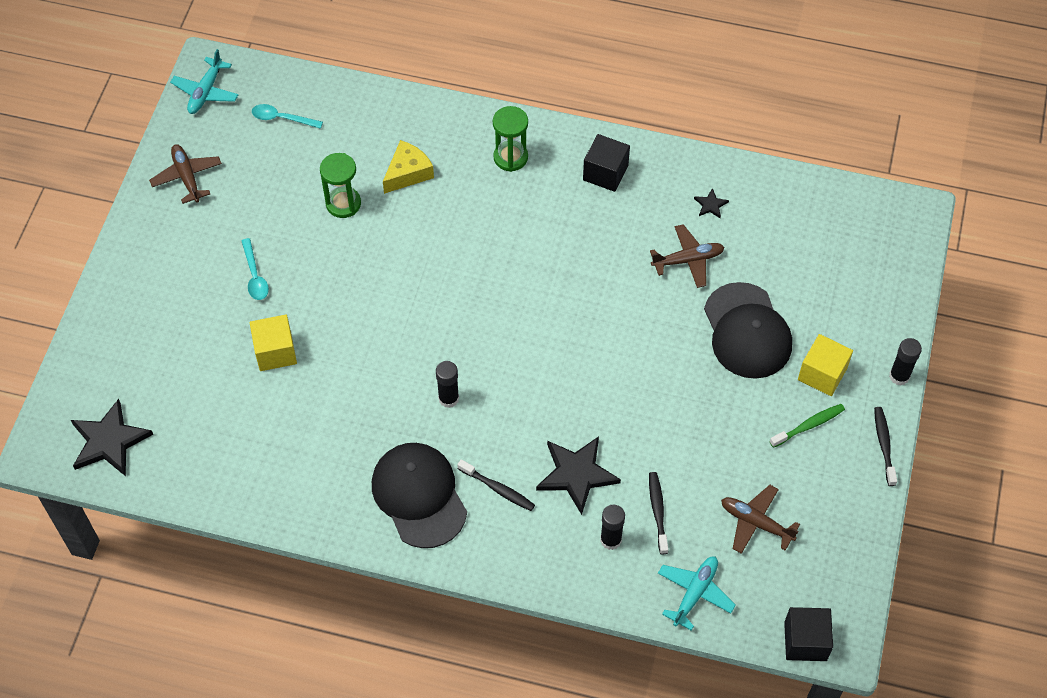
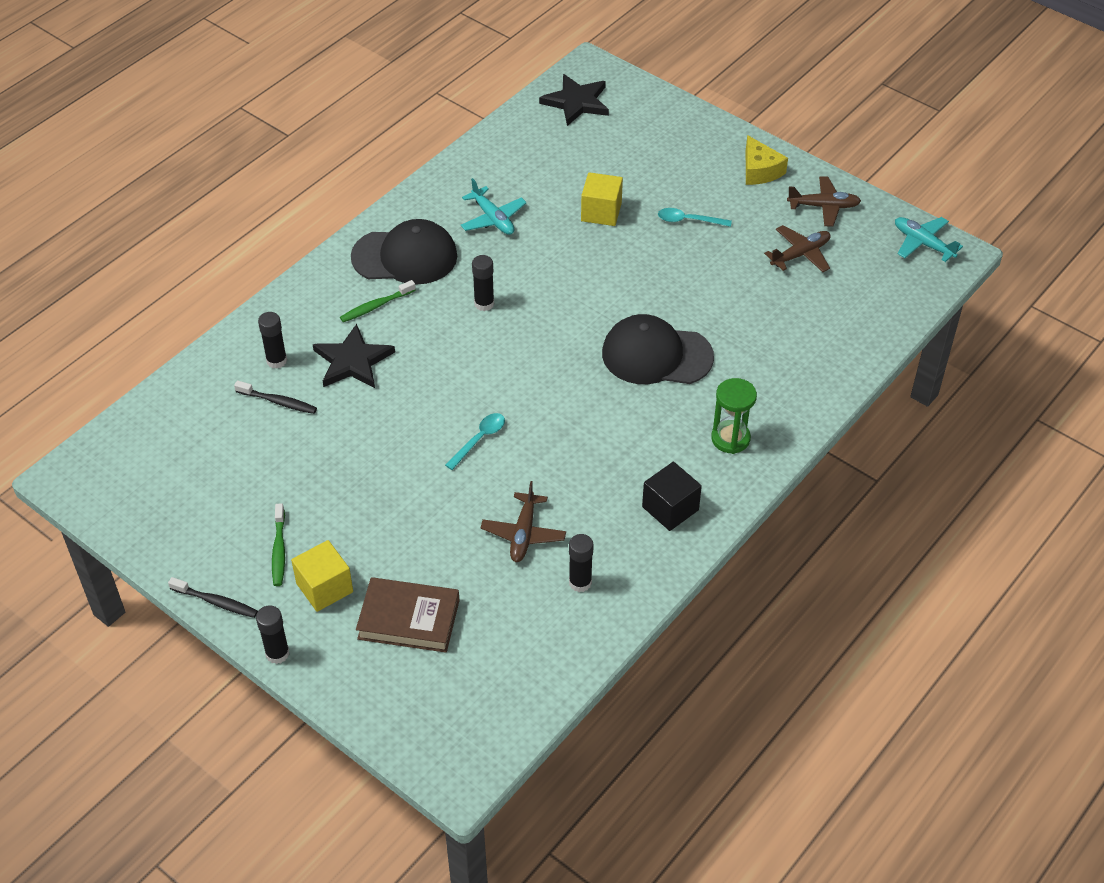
camera: 115 degrees right, 10 degrees down
(282, 118) = (864, 286): turquoise spoon -> turquoise spoon (479, 439)
(343, 204) = (738, 299): green hourglass -> none
(408, 173) = (751, 355): yellow cheese -> yellow cheese (760, 170)
(498, 489) = (376, 306): black toothbrush -> green toothbrush
(695, 593) = (187, 397): turquoise plane -> turquoise plane (493, 218)
(710, 205) = (580, 582): black star -> black glue stick
(747, 331) = (412, 547): black cap -> black cap (656, 355)
(756, 522) = (216, 466): brown plane -> brown plane (800, 254)
(805, 641) = (88, 453): black cube -> none
(813, 302) = (409, 619): none -> brown book

